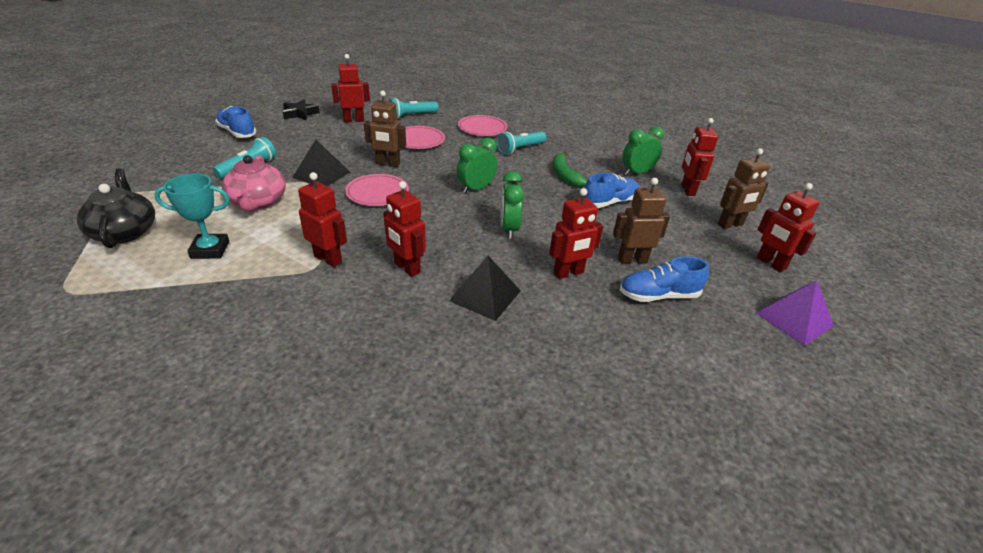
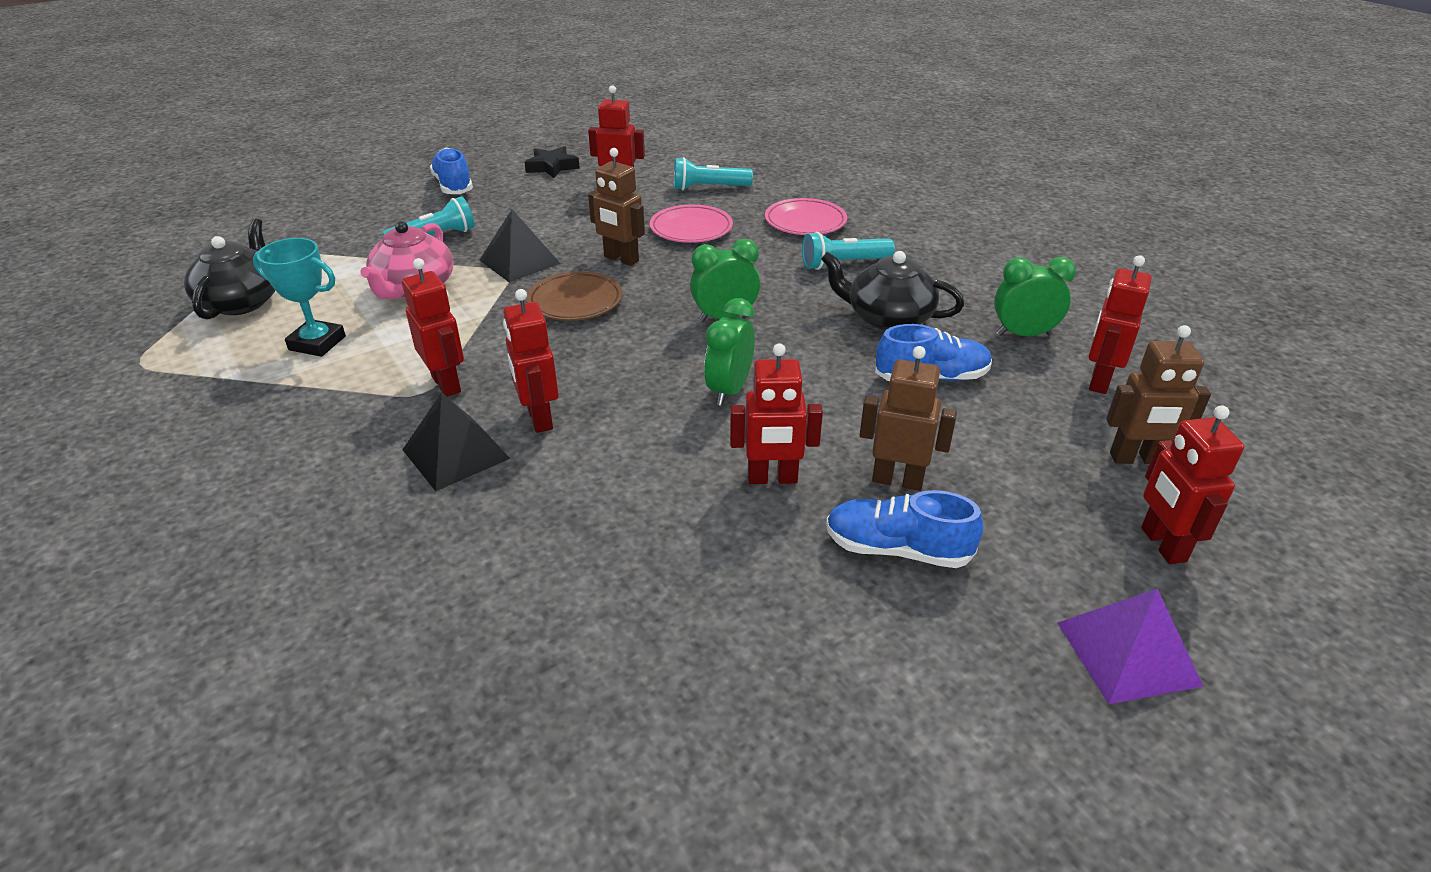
camera: 25 degrees right, 0 degrees up
(377, 193) = (575, 302): pink plate -> brown plate
(485, 295) = (620, 483): black pyramid -> black pyramid (456, 454)
(564, 175) = (887, 318): green banana -> black teapot

